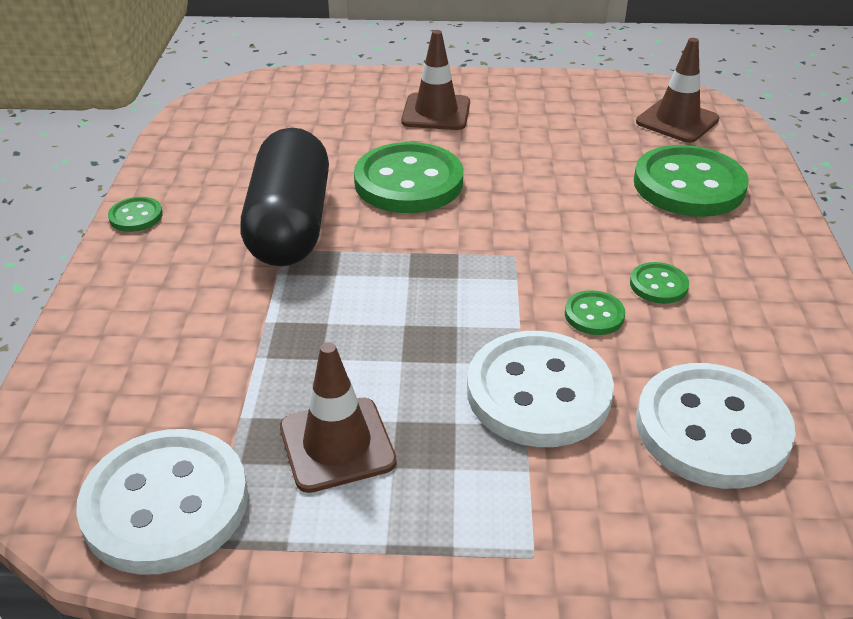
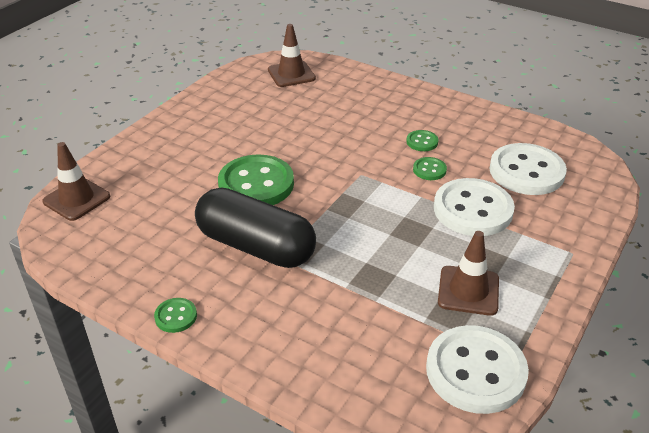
camera: 60 degrees left, 0 degrees up
(436, 112) = (189, 146): brown traffic cone -> brown traffic cone (77, 199)
(688, 185) = (351, 97): green button -> none

